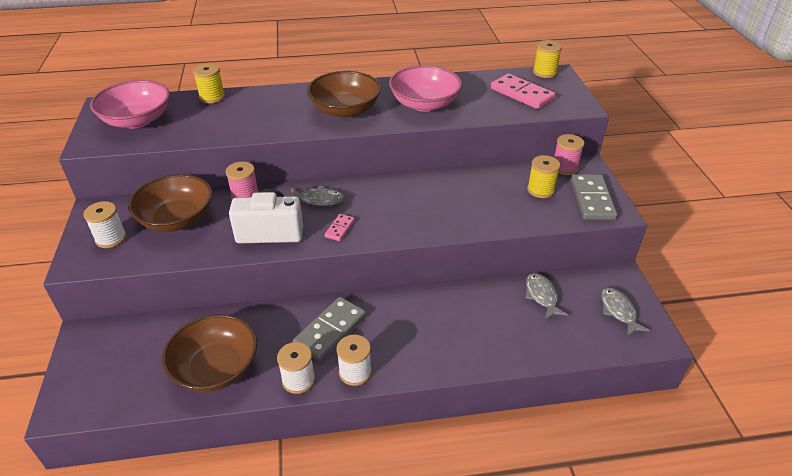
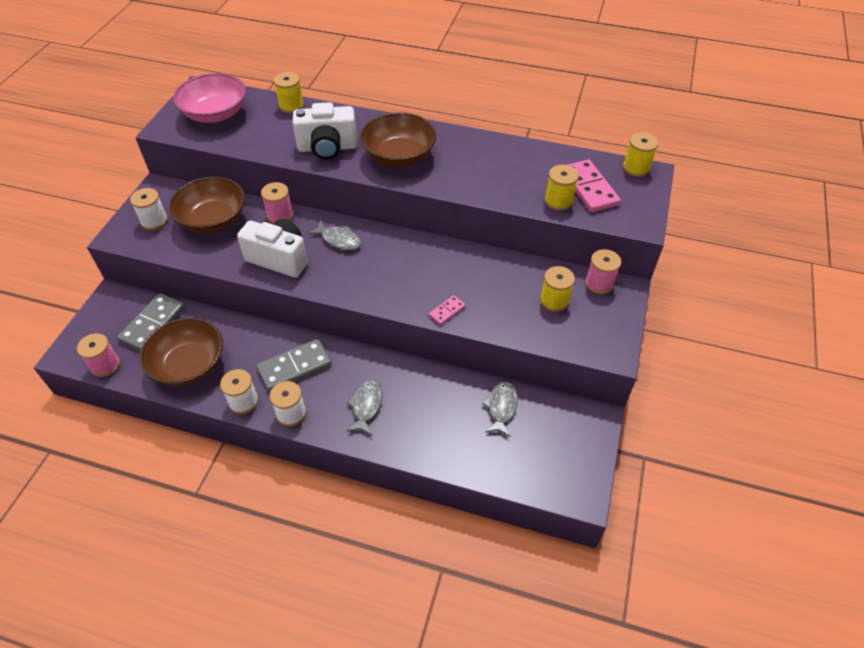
camera: 25 degrees right, 10 degrees up
(117, 403) = (105, 365): none -> pink spool
(273, 120) = (327, 148): none -> white camera
(340, 229) = (338, 276): pink domino -> pink domino (447, 311)
(424, 104) = (479, 171): pink bowl -> none
(506, 108) = (558, 201): none -> yellow spool
(592, 199) = (599, 329): grey domino -> grey domino (153, 324)
(618, 311) = (565, 452): grey fish -> grey fish (366, 406)

